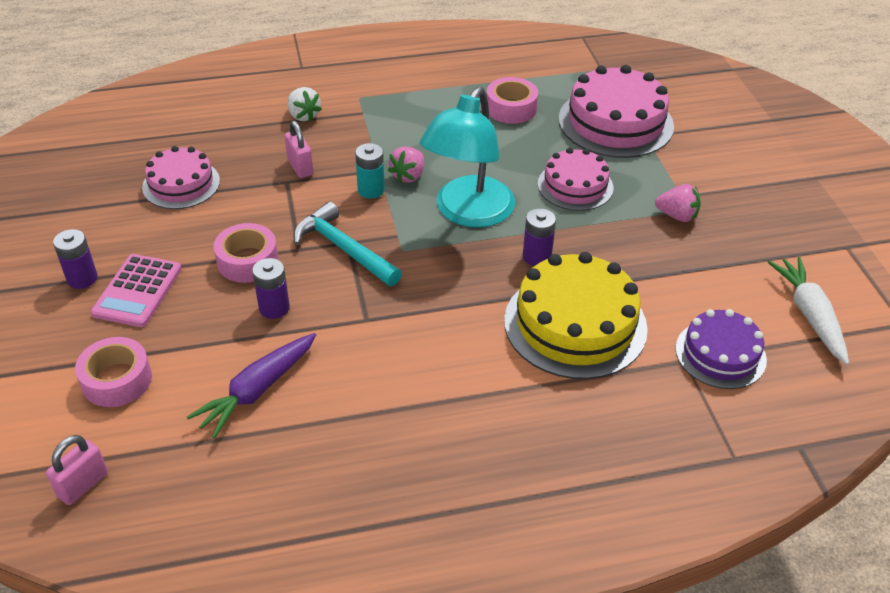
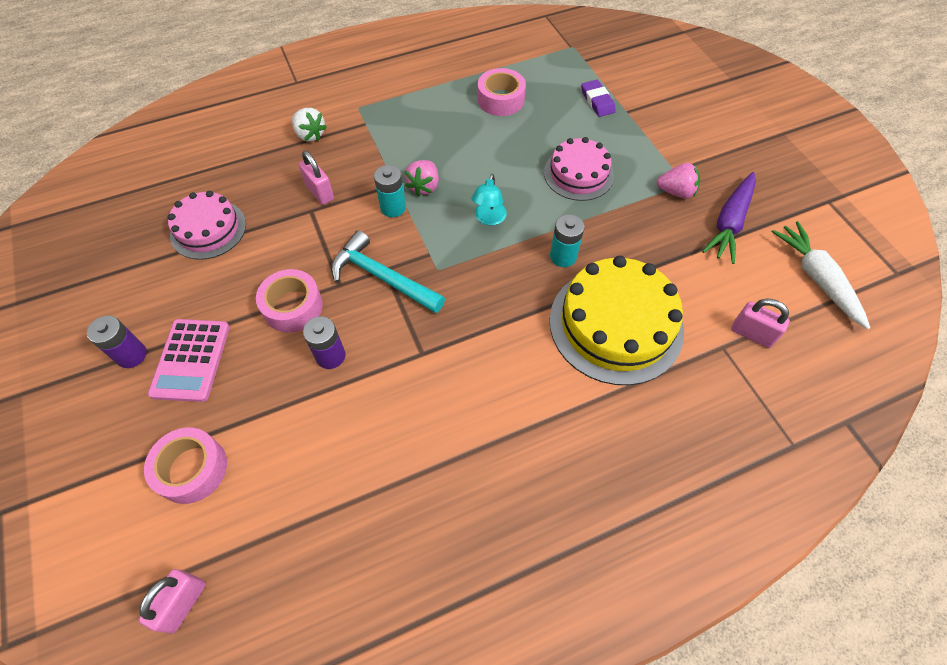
camera: 10 degrees left, 15 degrees up
(257, 390) = (335, 454): purple carrot -> purple carrot (729, 223)
(468, 213) = (489, 219): turquoise lamp -> turquoise lamp, size x0.43
(536, 257) = (563, 256): purple battery -> turquoise battery
(615, 122) = (597, 101): pink cake -> purple eraser
(720, 354) = (752, 334): purple cake -> pink padlock

